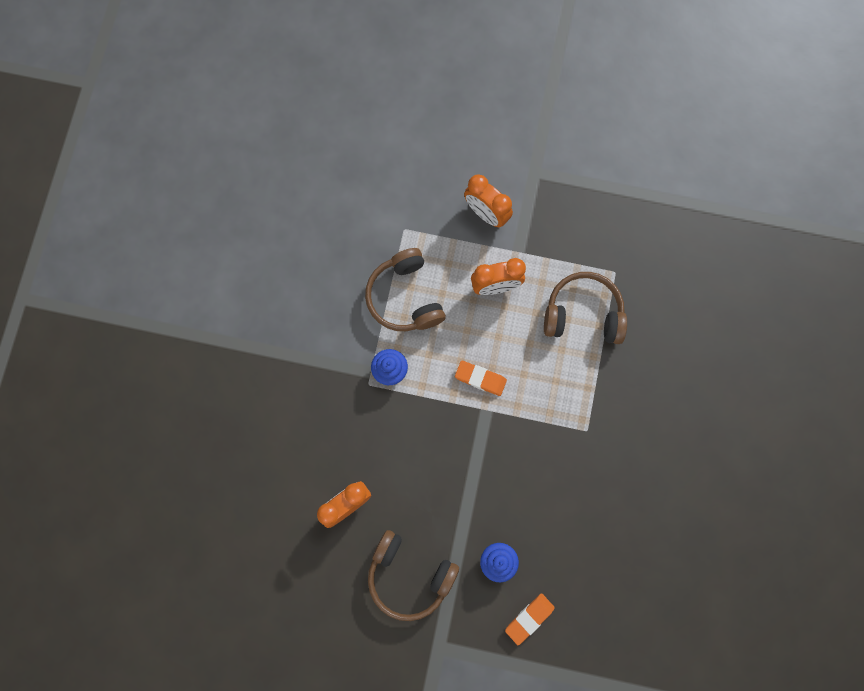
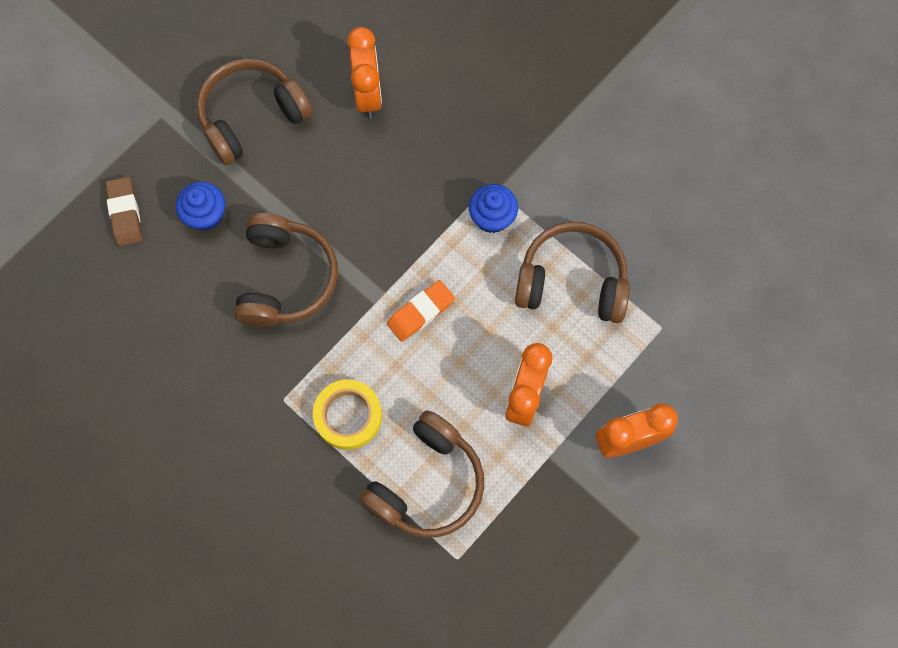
camera: 120 degrees right, 5 degrees down
(509, 478) = (286, 278): none -> brown headphones
(529, 618) = (125, 213): orange eraser -> brown eraser
(572, 384) = (348, 416): none -> yellow tape

